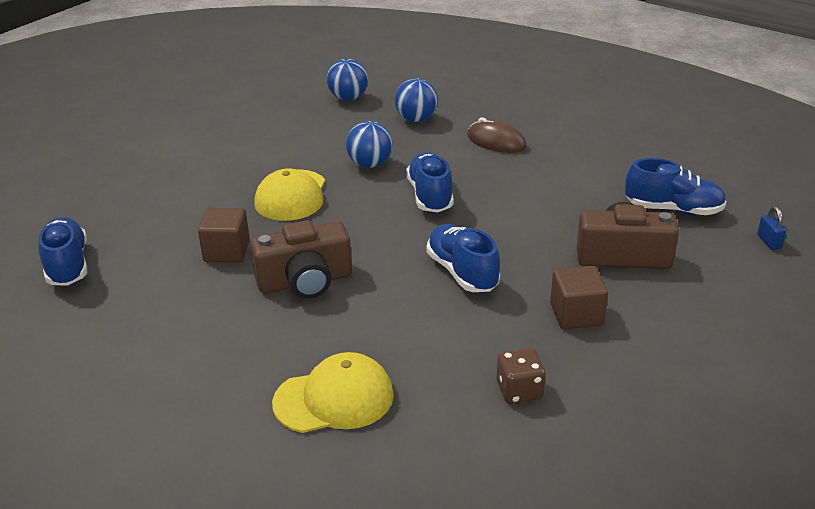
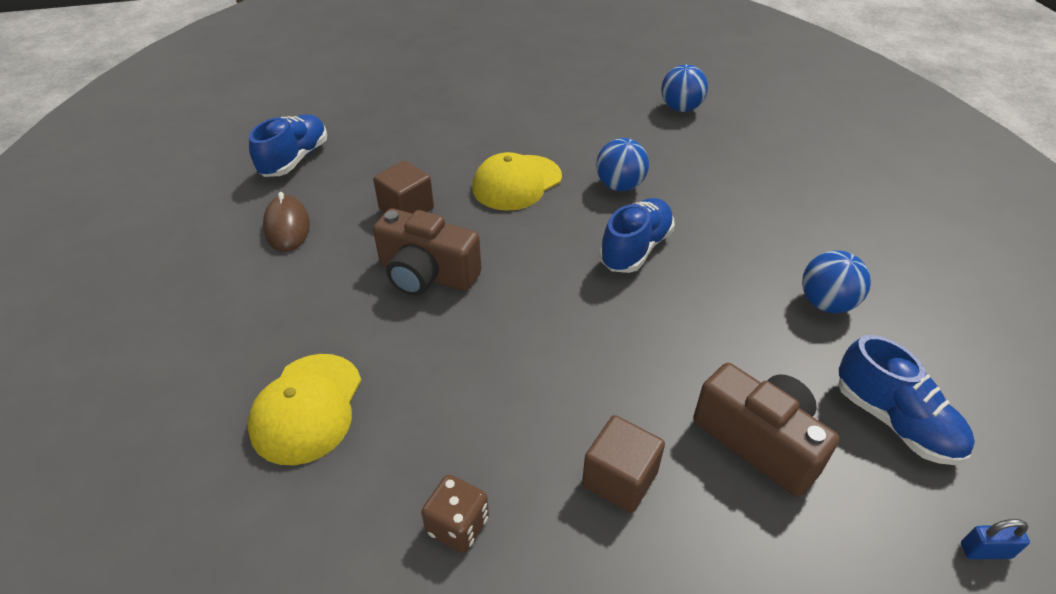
camera: 40 degrees right, 10 degrees up
(334, 399) = (307, 408): yellow cap -> yellow cap turned 75 degrees clockwise
(416, 119) = (720, 159): blue ball -> blue ball (826, 303)
(462, 272) = (566, 351): blue shoe -> none
(496, 141) = (774, 222): brown mouse -> brown mouse (287, 227)
(769, 242) = (985, 550): blue padlock -> blue padlock turned 60 degrees clockwise

